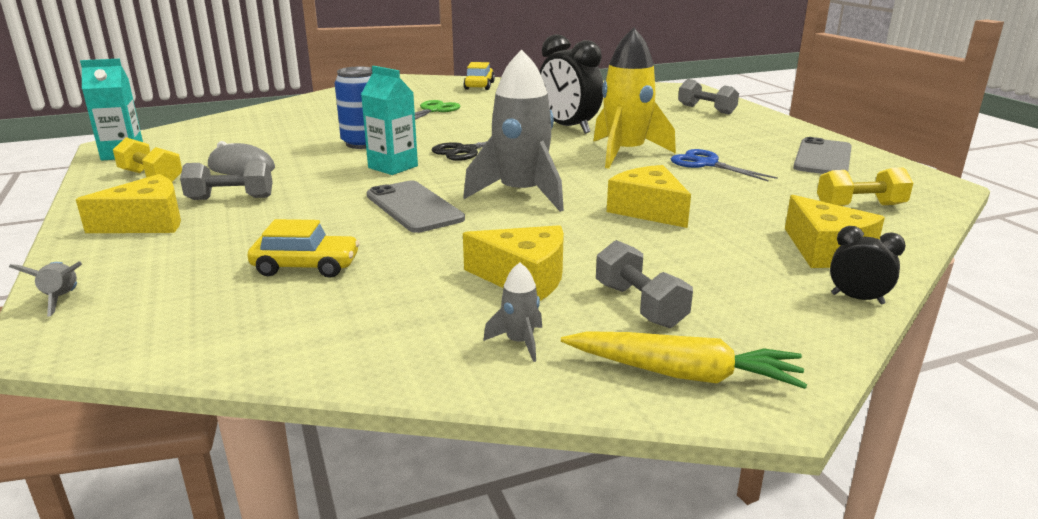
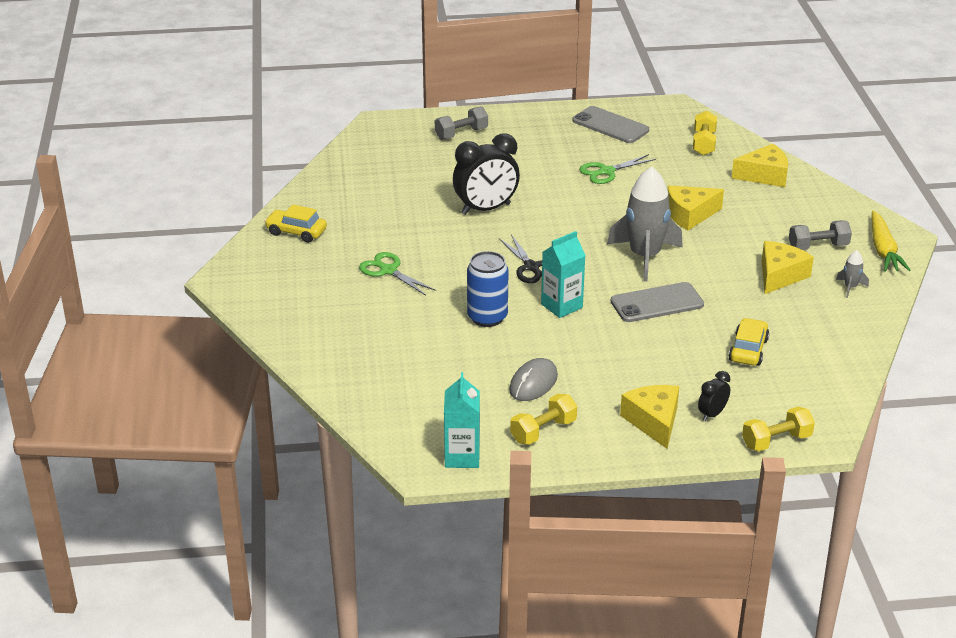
camera: 75 degrees left, 10 degrees up
(62, 299) = (776, 441): grey rocket -> yellow dumbbell
(230, 198) = (612, 385): grey dumbbell -> none
(625, 153) = (569, 198): yellow rocket -> none
(683, 374) = (883, 250): yellow carrot -> yellow carrot turned 150 degrees clockwise
(706, 164) = (606, 171): blue scissors -> green scissors
(857, 299) = (821, 186): black clock -> black clock (712, 414)

